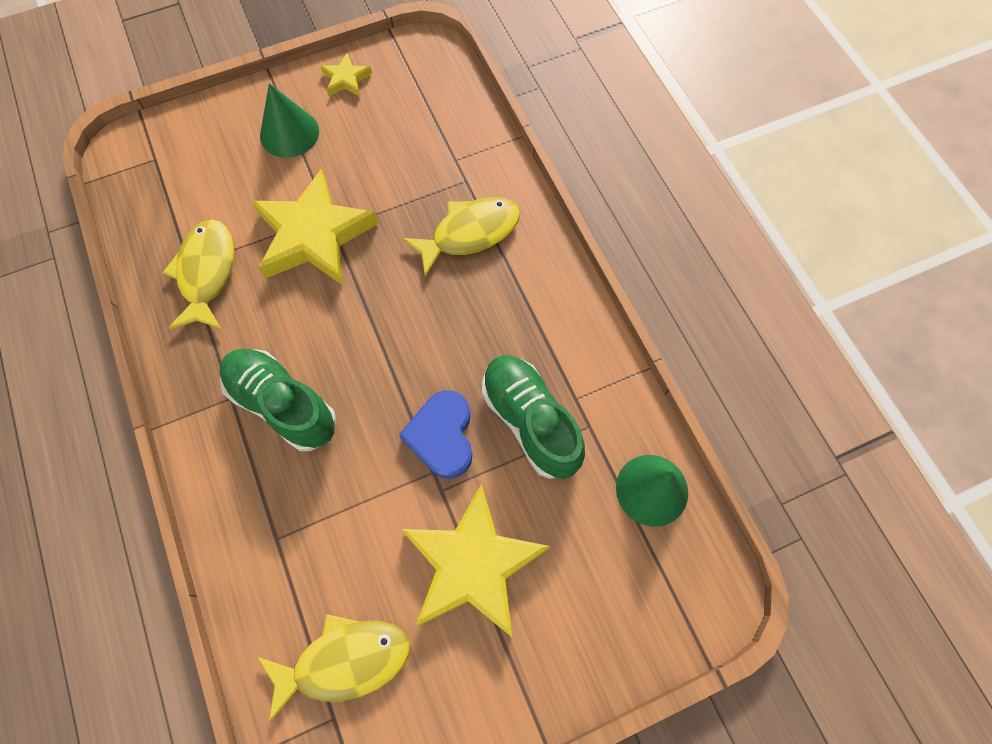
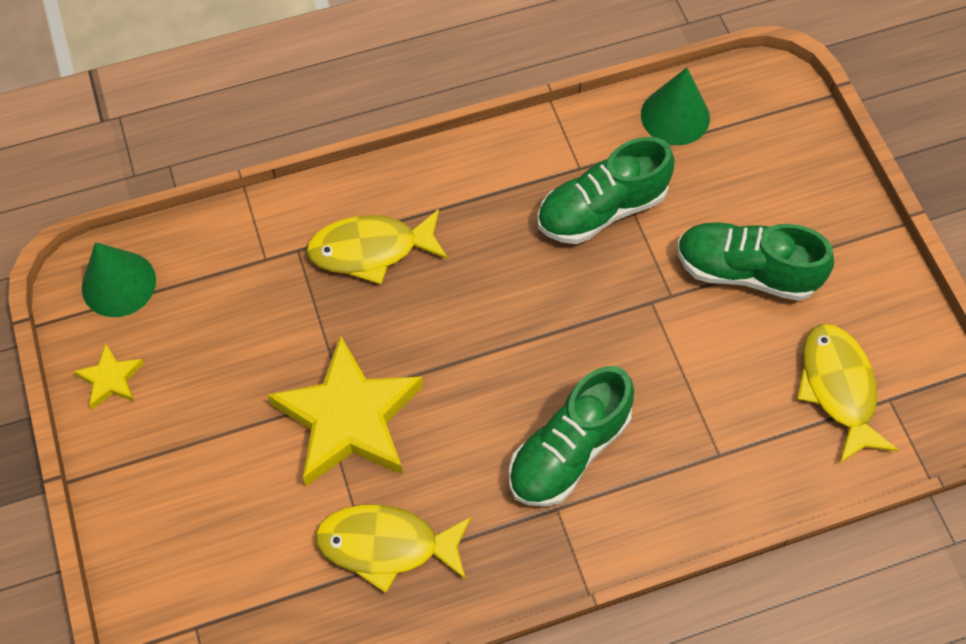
camera: 85 degrees left, 5 degrees down
(289, 133) = (186, 450): green cone -> green cone (118, 284)
(442, 436) = (613, 291): blue heart -> none
(470, 233) = (371, 250): yellow fish -> yellow fish turned 75 degrees counterclockwise
(473, 565) = (745, 271): yellow star -> green shoe

